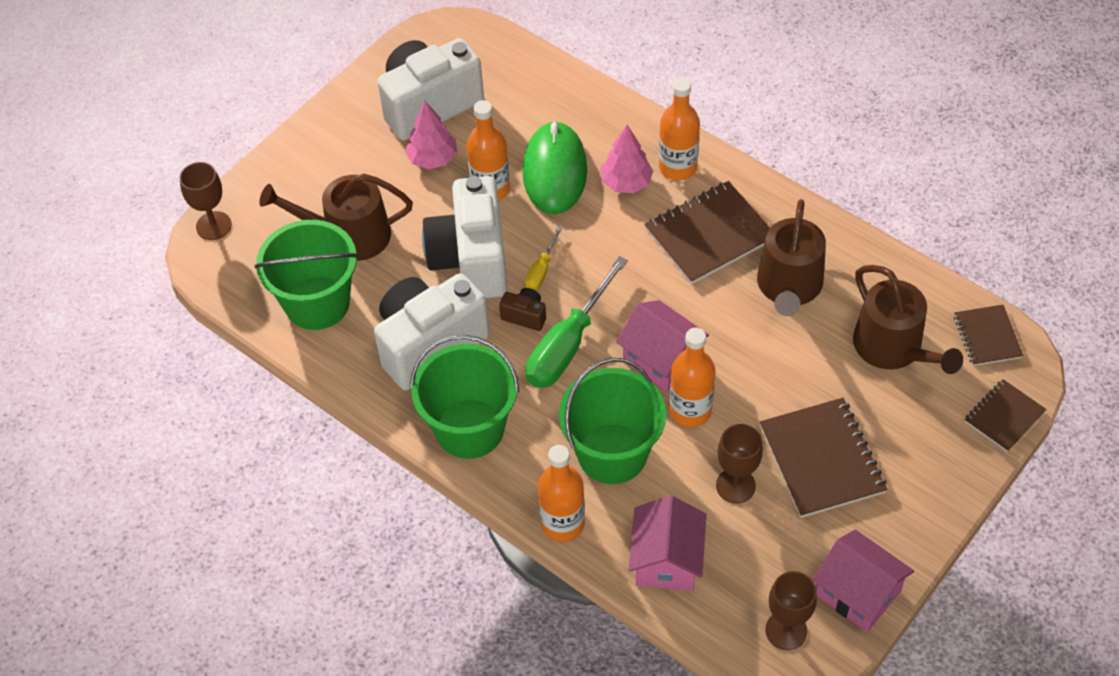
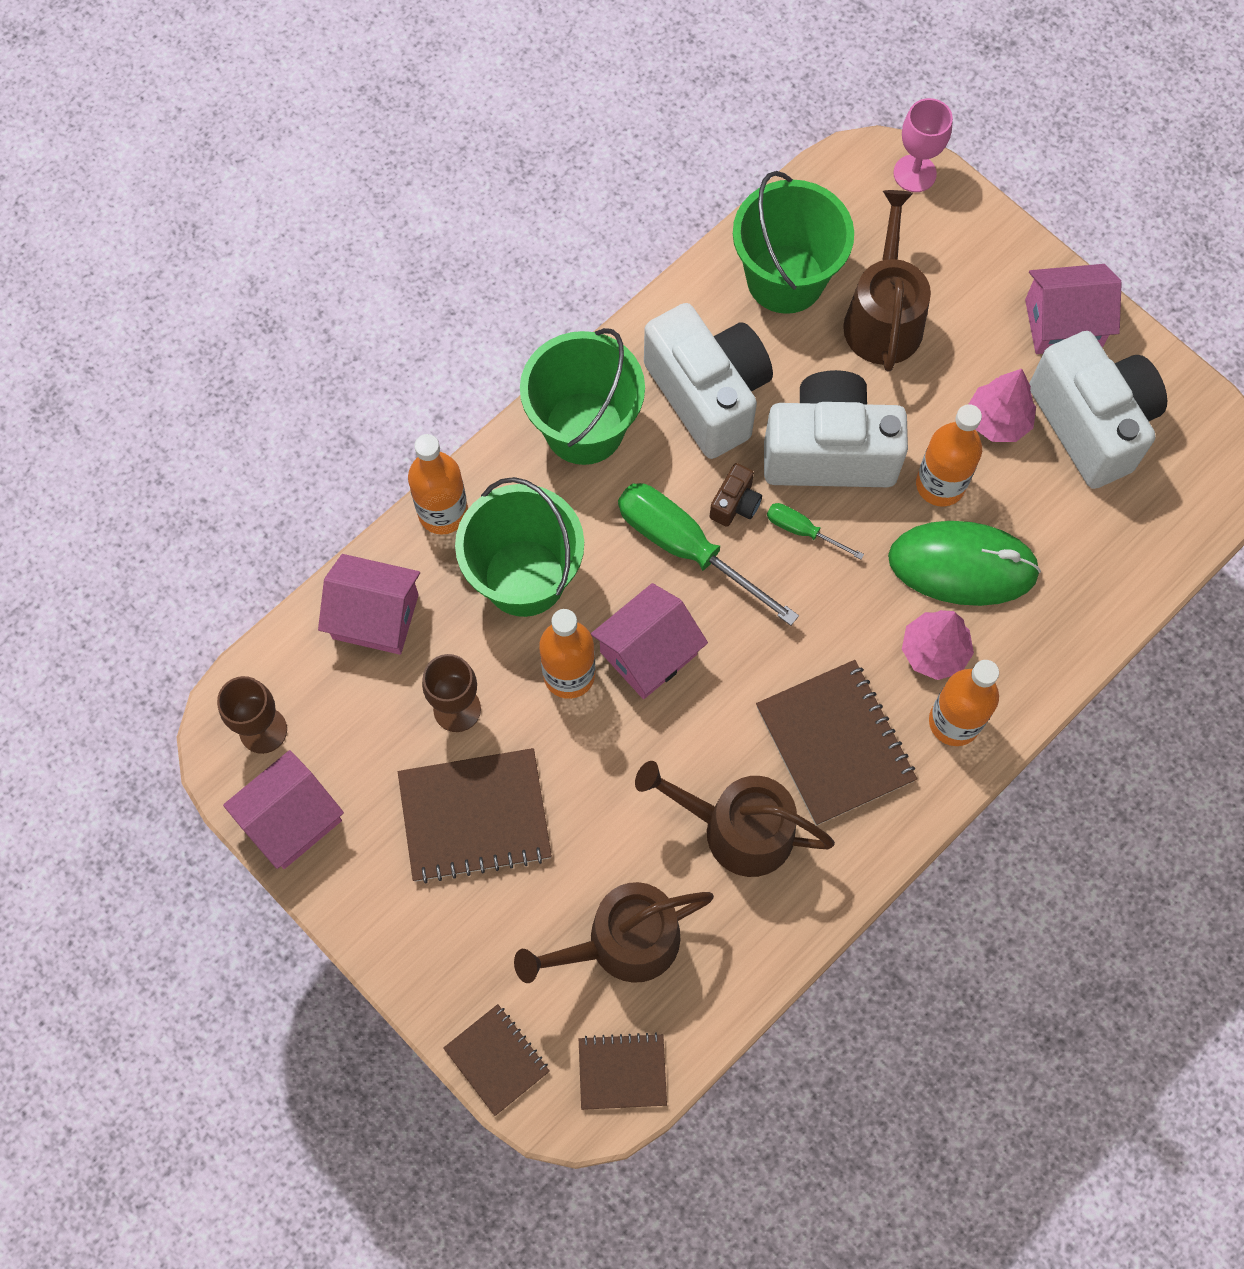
camera: 95 degrees right, 15 degrees up
(213, 226) = (914, 173): brown goblet -> pink goblet
(346, 125) = (1063, 323): none -> pink house
(541, 270) = (802, 531): yellow screwdriver -> green screwdriver

